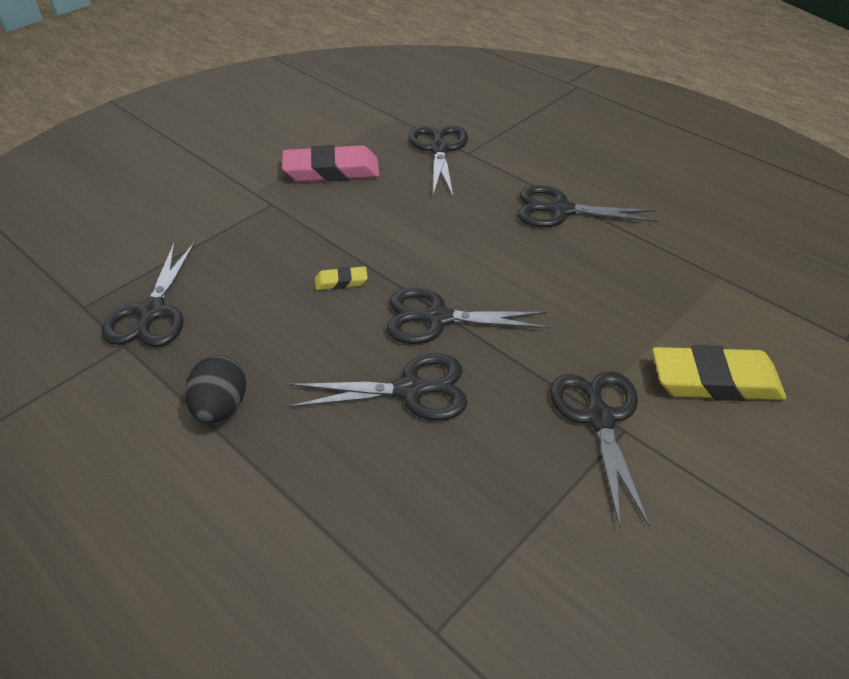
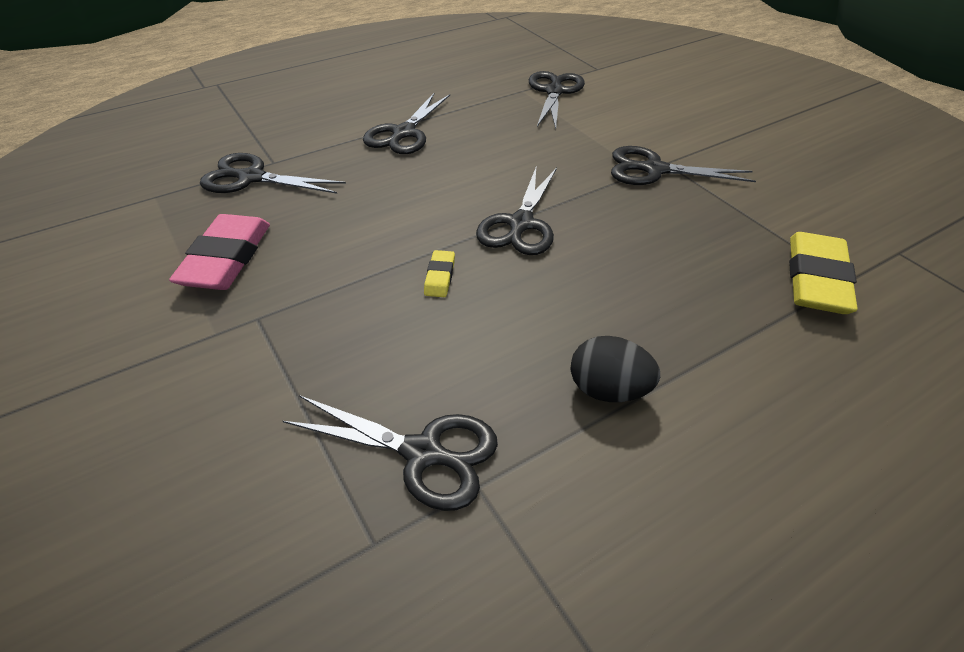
camera: 75 degrees left, 0 degrees up
(410, 390) = (608, 254): black scissors -> black scissors (554, 92)
(714, 380) = (626, 119): yellow eraser -> yellow eraser (816, 279)

